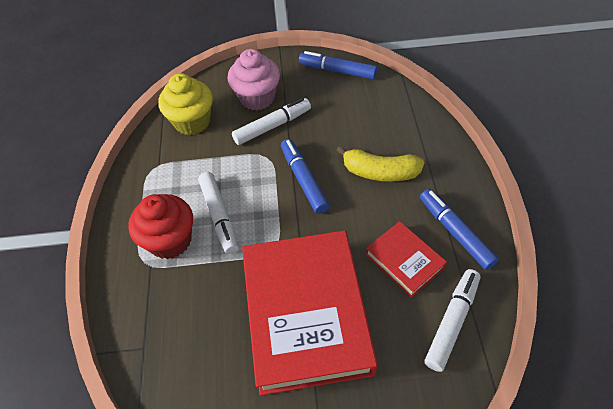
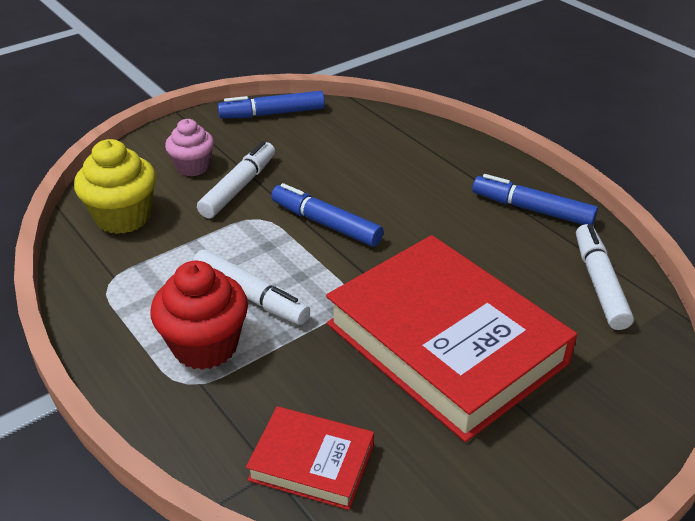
camera: 35 degrees left, 15 degrees down
(257, 98) = (193, 167): pink cupcake -> pink cupcake, size x0.66
(380, 172) = (406, 187): yellow banana -> none
(404, 261) = (505, 253): red book -> red book (312, 462)

